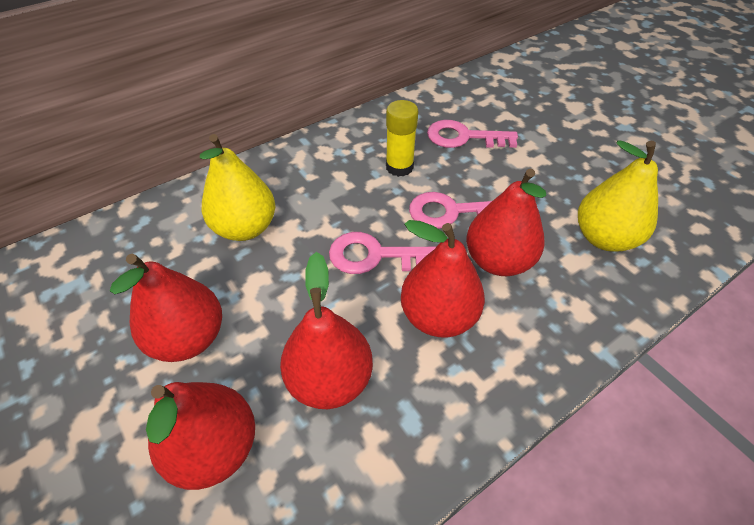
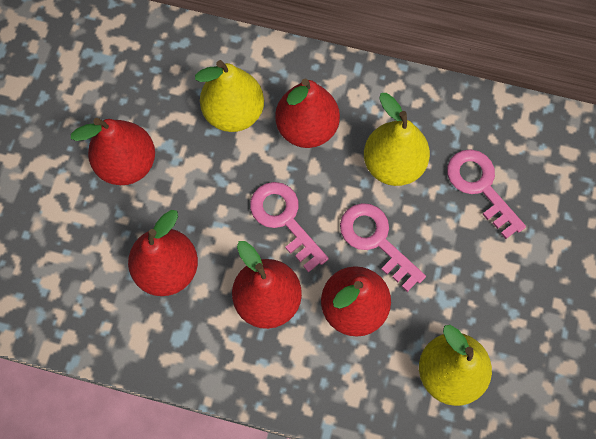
camera: 50 degrees right, 20 degrees up
(215, 448) = (80, 244): red pear -> red pear (307, 128)
(399, 167) = (393, 164): yellow glue stick -> yellow pear

